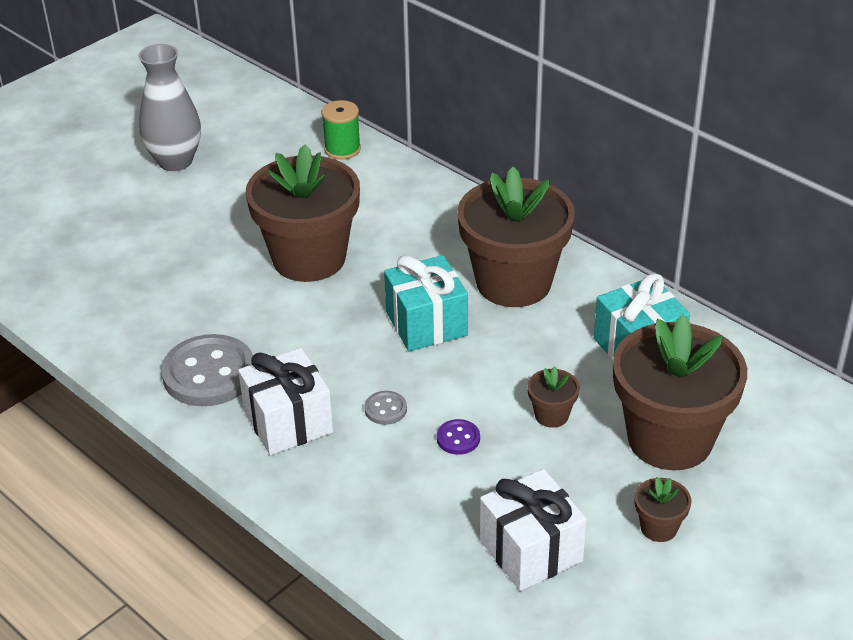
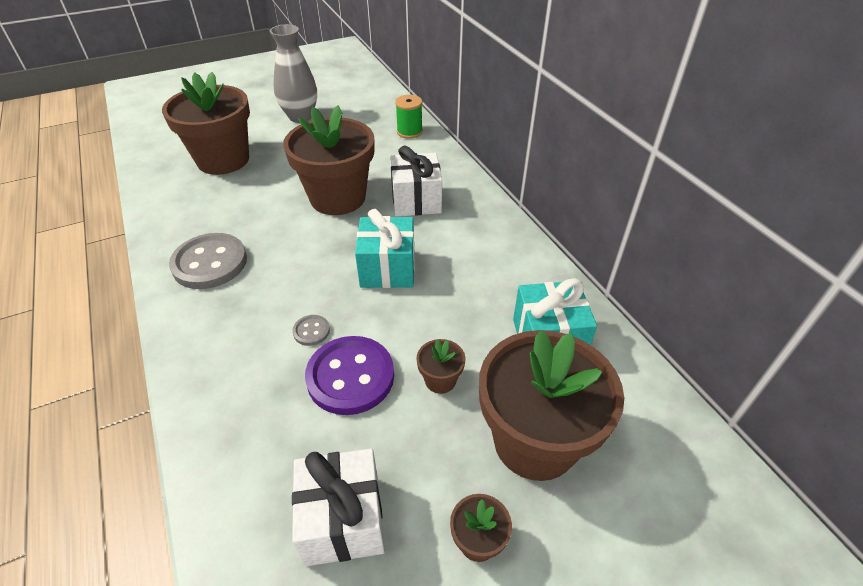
camera: 20 degrees right, 5 degrees up
(288, 422) = (234, 319): white gift -> white gift (416, 200)
(458, 438) = (350, 377): purple button -> purple button, size x2.23
(513, 283) = (473, 254): brown flower pot -> brown flower pot (223, 160)

